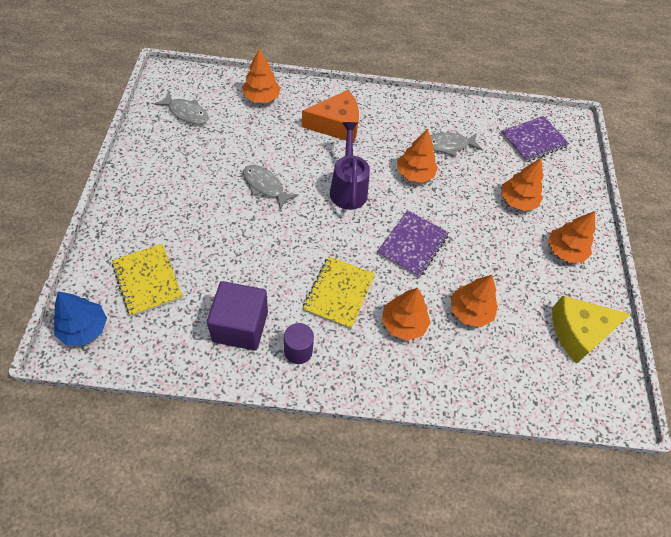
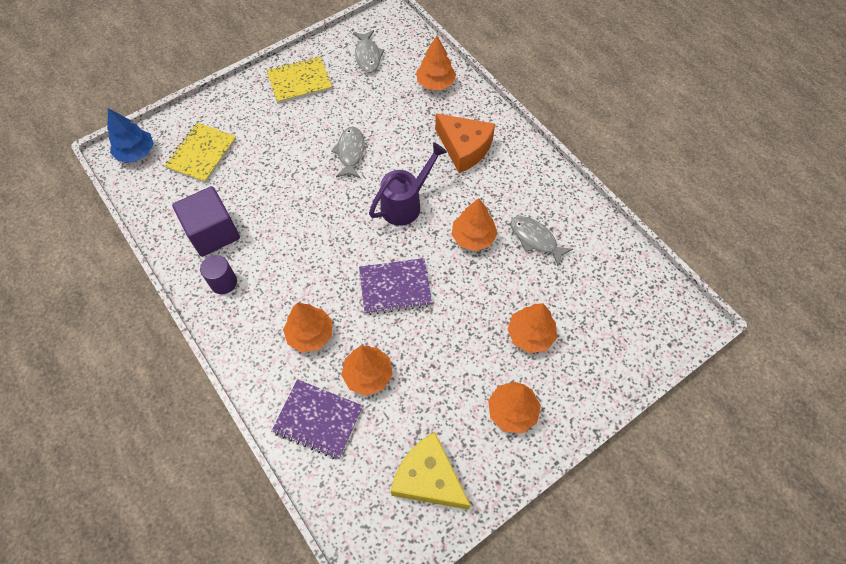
camera: 55 degrees right, 5 degrees up
(339, 293) = (298, 271): yellow notebook -> yellow notebook (299, 81)
(533, 140) = (624, 300): purple notebook -> purple notebook (318, 419)

